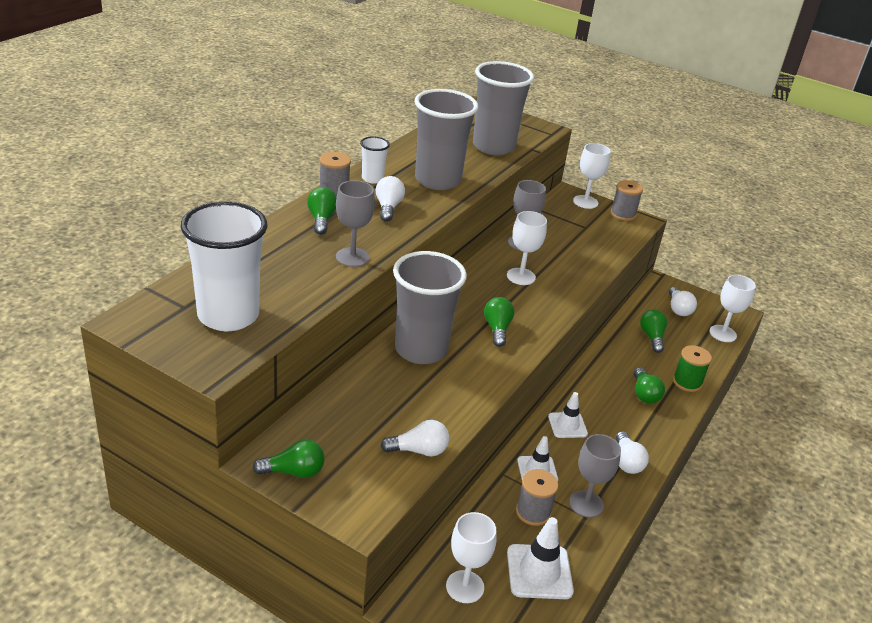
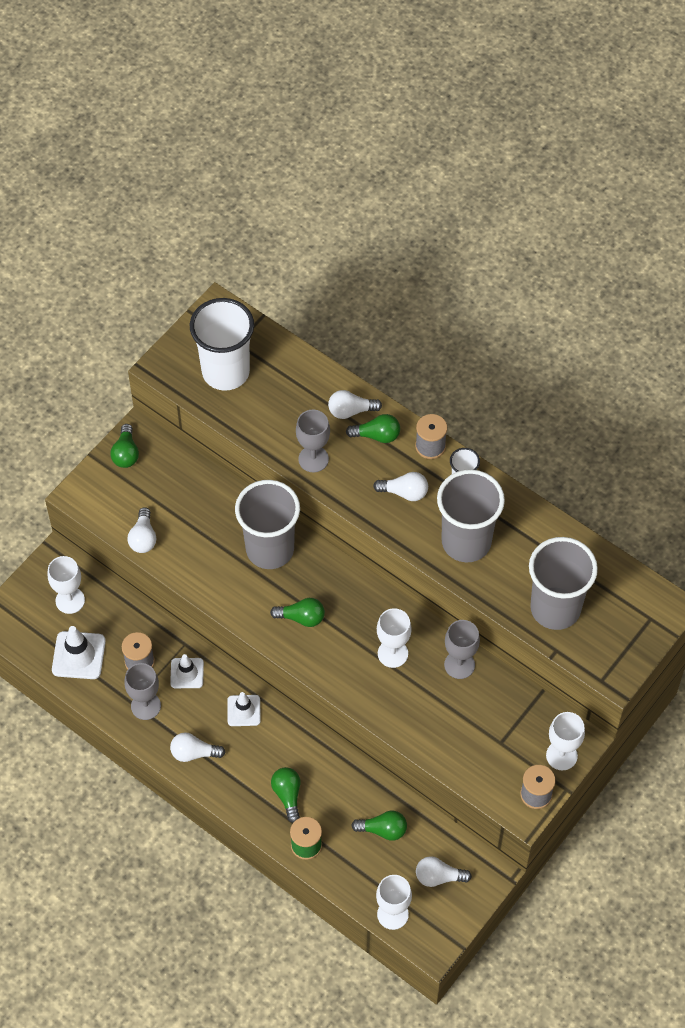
camera: 100 degrees right, 25 degrees up
(290, 233) = (351, 411): none -> white light bulb
(644, 394) = (287, 795): green light bulb -> green light bulb turned 75 degrees clockwise

